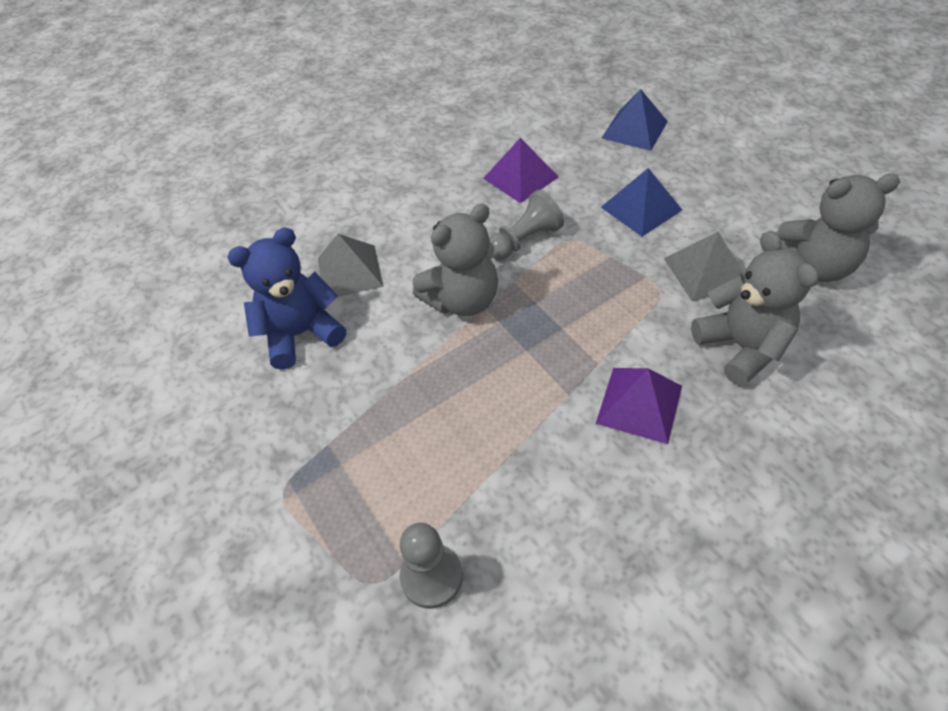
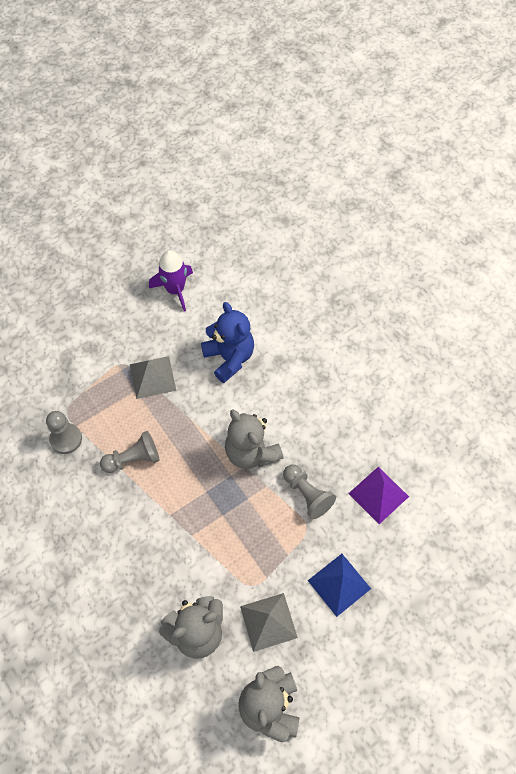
camera: 85 degrees right, 10 degrees up
(149, 418) = (175, 290): none -> purple rocket
(349, 271) = (281, 380): grey pyramid -> grey pyramid (153, 377)
(473, 455) = (133, 459): none -> grey pawn
(634, 129) = (442, 594): blue pyramid -> none
(639, 404) = (158, 557): purple pyramid -> none

